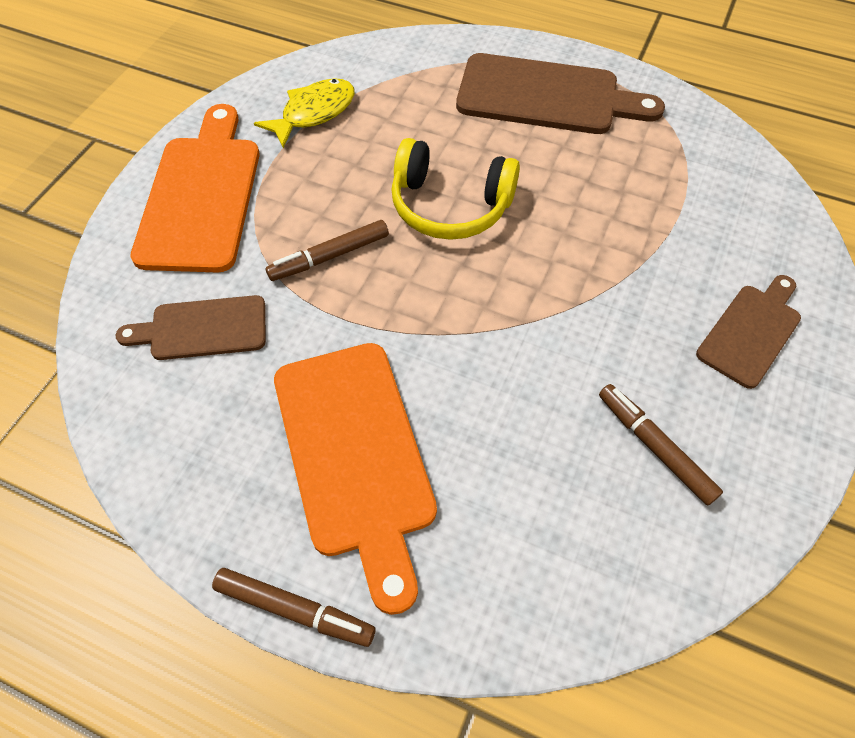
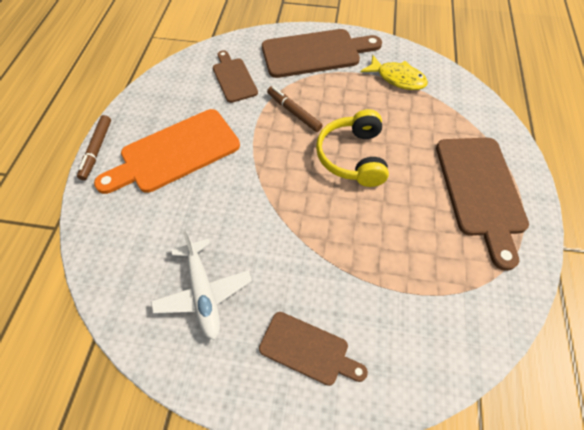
camera: 75 degrees right, 0 degrees up
(202, 195) = (315, 53): orange cutting board -> brown cutting board
(654, 447) = (203, 293): brown marker -> white plane

